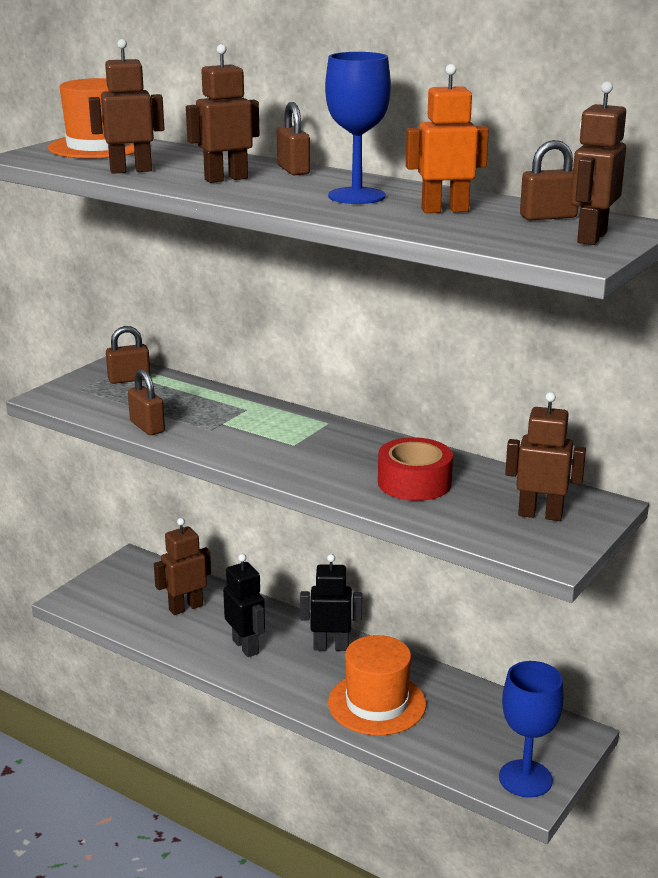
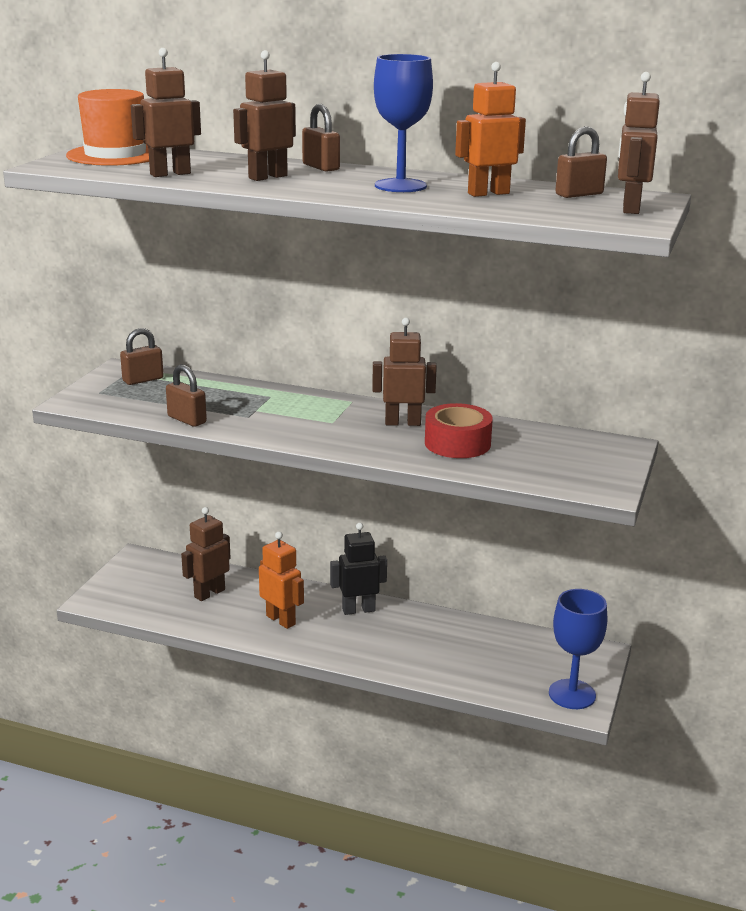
camera: 15 degrees left, 0 degrees up
(246, 647) = (281, 620): black robot -> orange robot
(377, 703) = (420, 652): orange hat -> none
(540, 515) = (577, 458): brown robot -> brown robot (403, 423)

